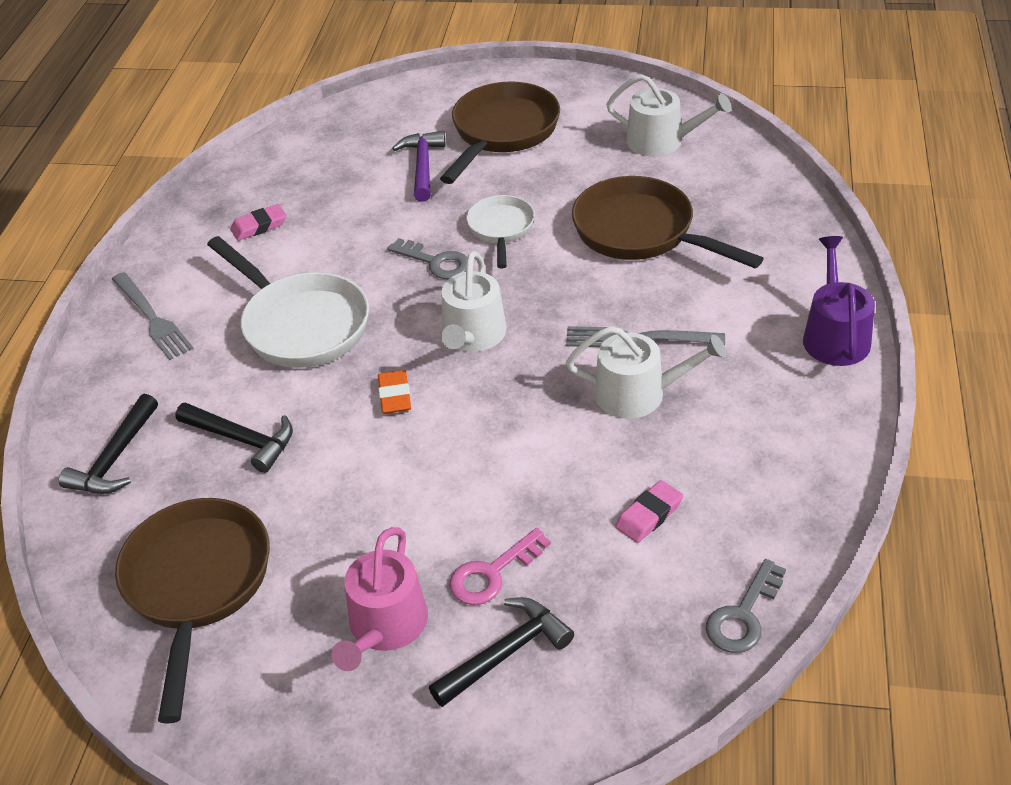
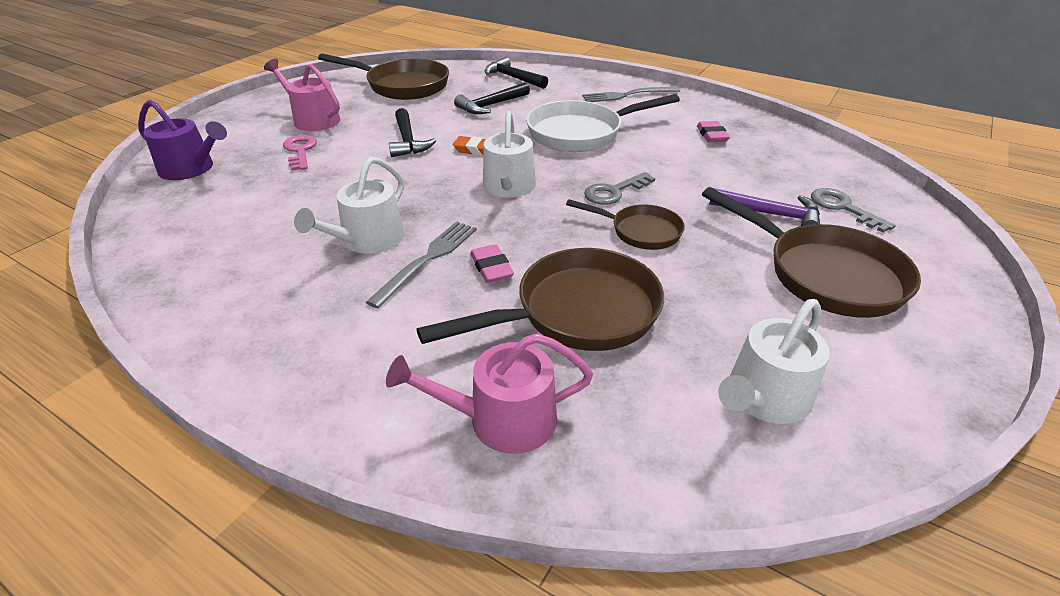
camera: 110 degrees right, 5 degrees down
(472, 336) = (508, 188): white watering can -> white watering can turned 120 degrees counterclockwise
(501, 229) = (640, 231): white pan -> brown pan
(505, 653) = (248, 144): black hammer -> black hammer (407, 141)
(649, 515) = (260, 210): pink eraser -> pink eraser (491, 267)
(743, 615) = (143, 219): grey key -> grey key (843, 208)
(771, 233) = (501, 419): none -> pink watering can
(834, 335) = (295, 388): purple watering can -> purple watering can (191, 169)

